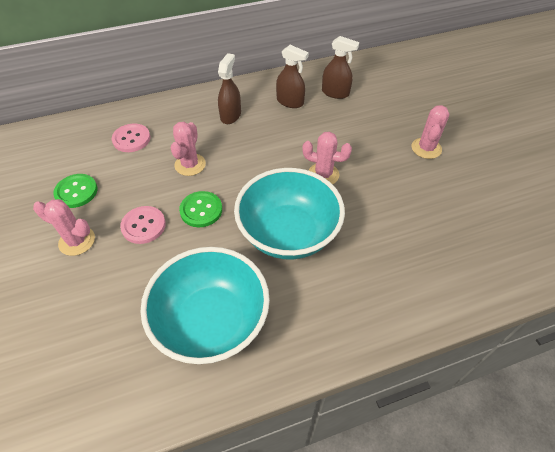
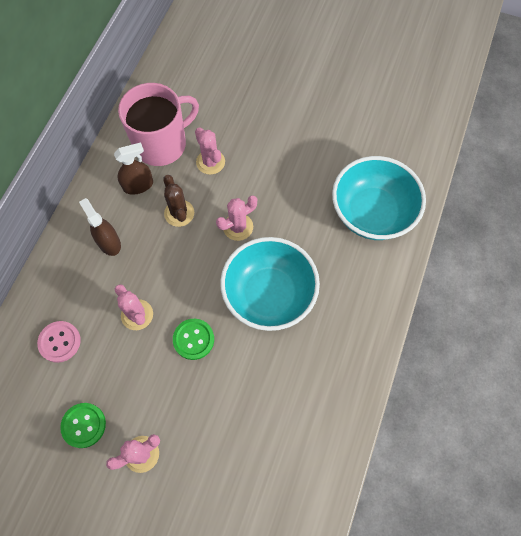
camera: 50 degrees left, 15 degrees up
(143, 226) = (171, 392): pink button -> none
(211, 321) = (297, 399): turquoise bowl -> turquoise bowl (372, 213)
(294, 135) = (179, 213): none -> brown cactus
(335, 93) = (161, 144): brown spray bottle -> pink mug
(426, 148) = (277, 138): pink cactus -> pink cactus (210, 162)

